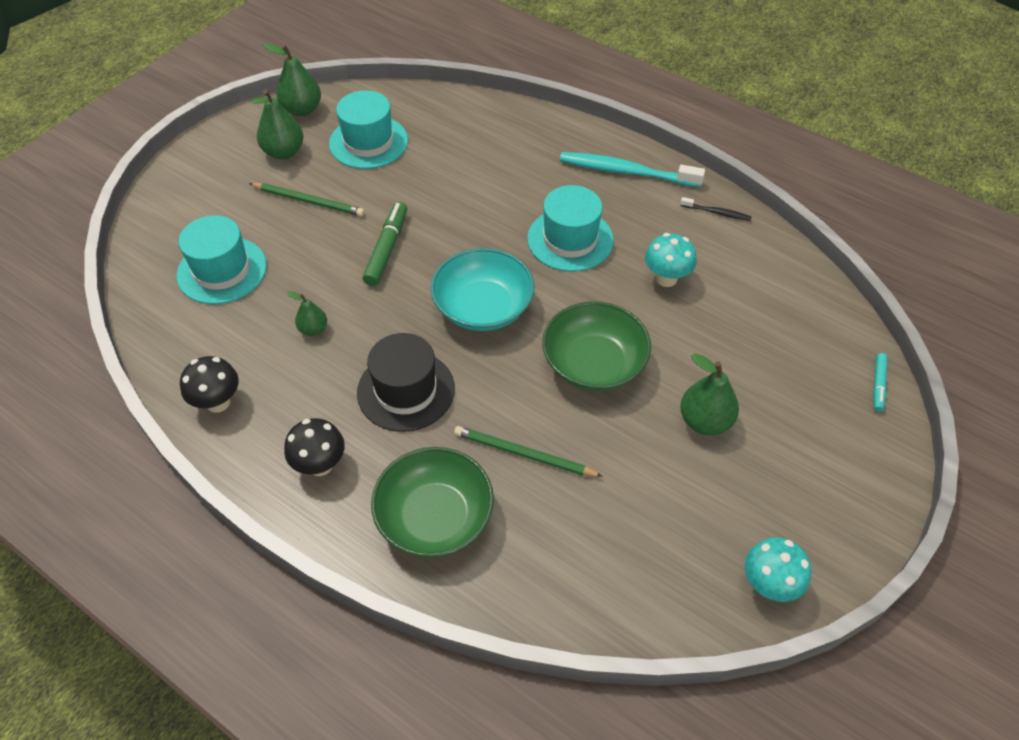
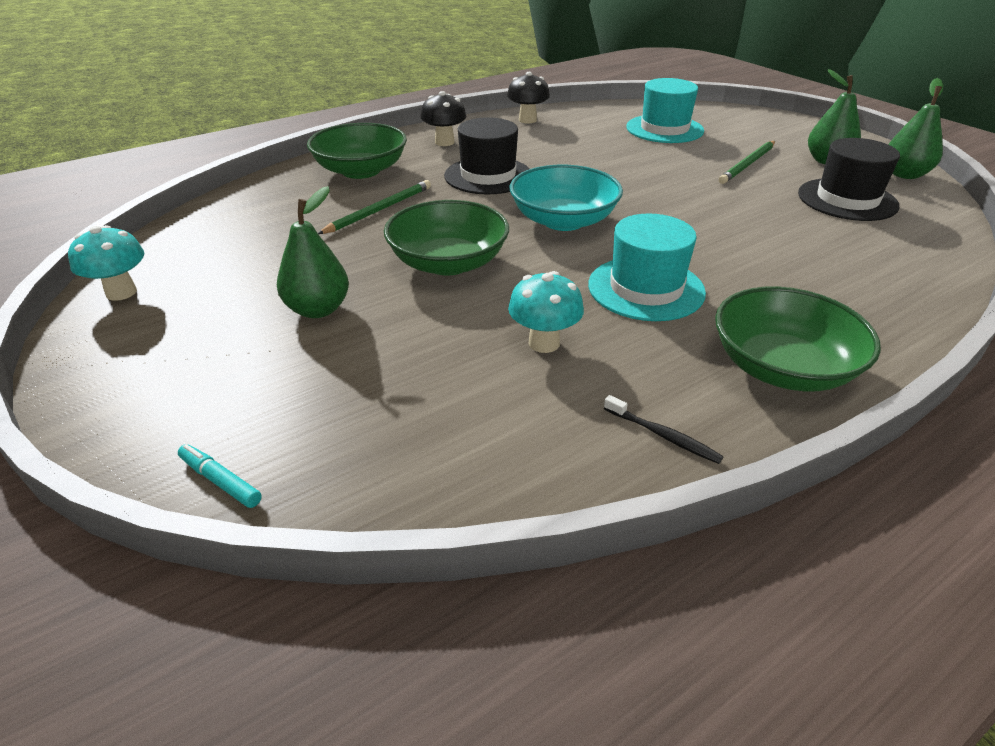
camera: 110 degrees right, 15 degrees down
(313, 329) = (579, 152): green pear -> none
(368, 142) = (847, 199): turquoise hat -> black hat
(387, 249) = (667, 189): green marker -> none
(626, 171) = (782, 367): turquoise toothbrush -> green bowl
(717, 213) = (663, 435): black toothbrush -> black toothbrush turned 90 degrees counterclockwise

